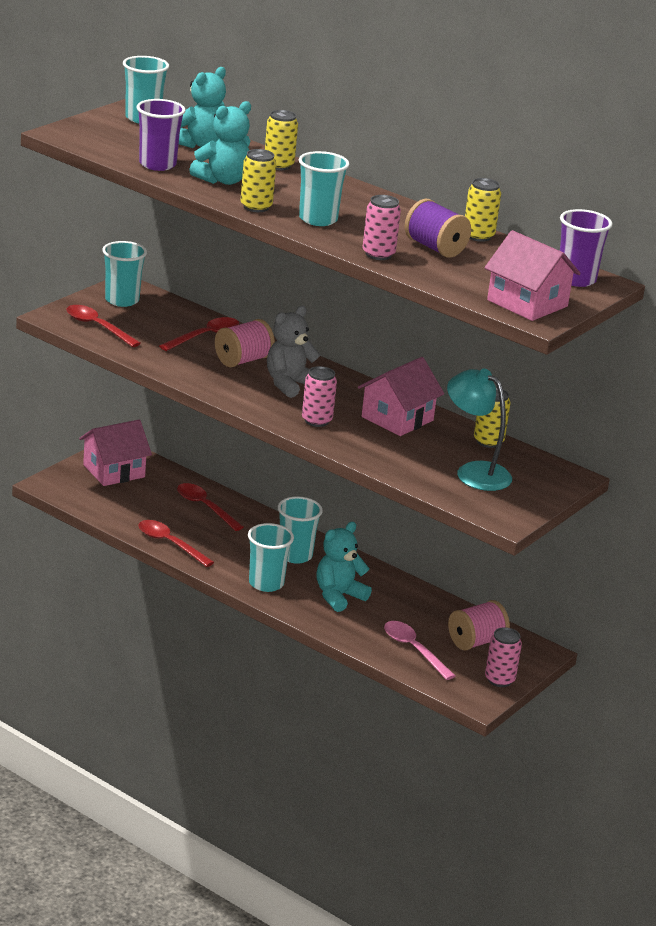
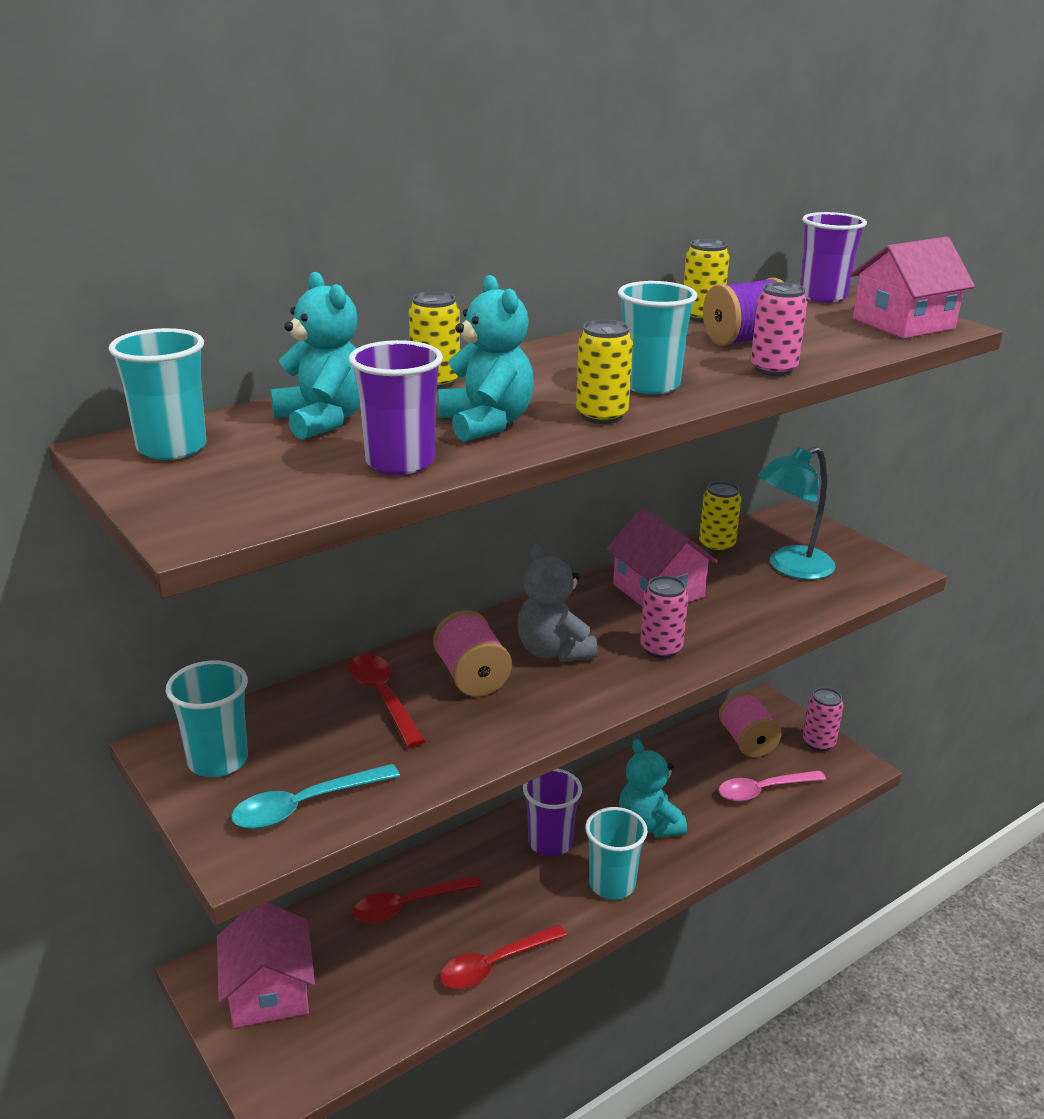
camera: 70 degrees left, 0 degrees up
(97, 327) = (305, 806): red spoon -> turquoise spoon
(295, 555) = (550, 842): turquoise cup -> purple cup

